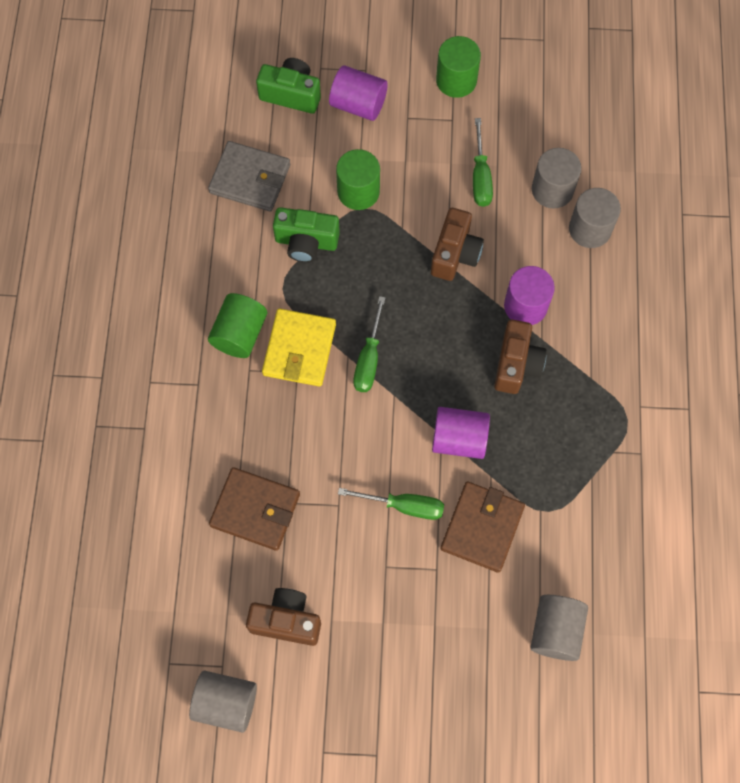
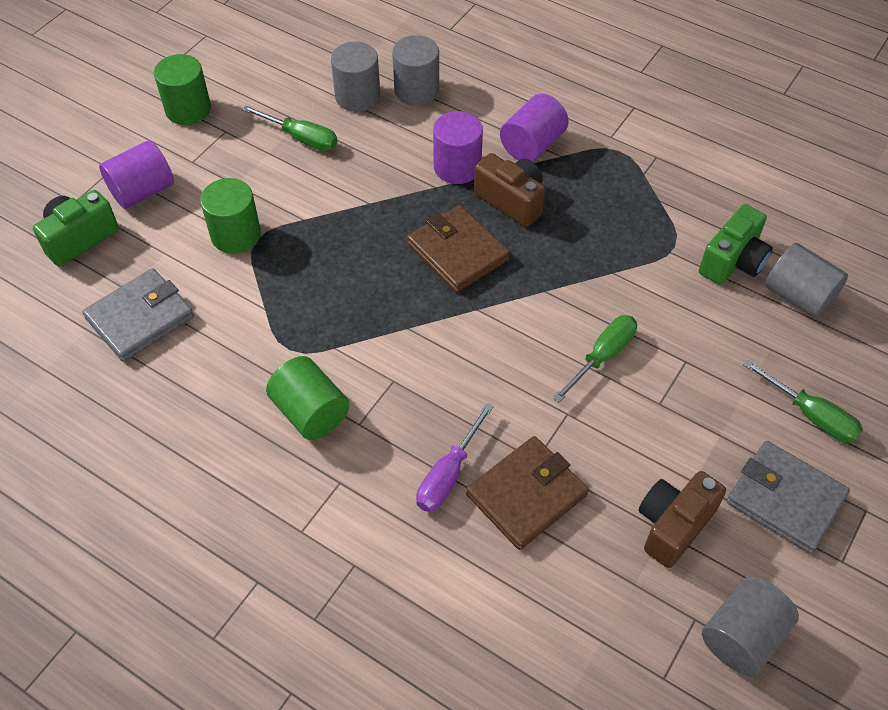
camera: 60 degrees left, 15 degrees down
(242, 450) = (448, 474): none -> purple screwdriver
(299, 349) = (369, 366): yellow wallet -> none
(306, 242) = (254, 303): green camera -> green camera (733, 261)
(352, 692) = (785, 499): none -> grey wallet
(369, 359) = (423, 311): green screwdriver -> green screwdriver (811, 415)
(455, 254) = (364, 192): brown camera -> none
(459, 439) = (559, 279): purple cylinder -> purple cylinder (532, 145)
(482, 527) = (662, 304): brown wallet -> brown wallet (457, 252)

